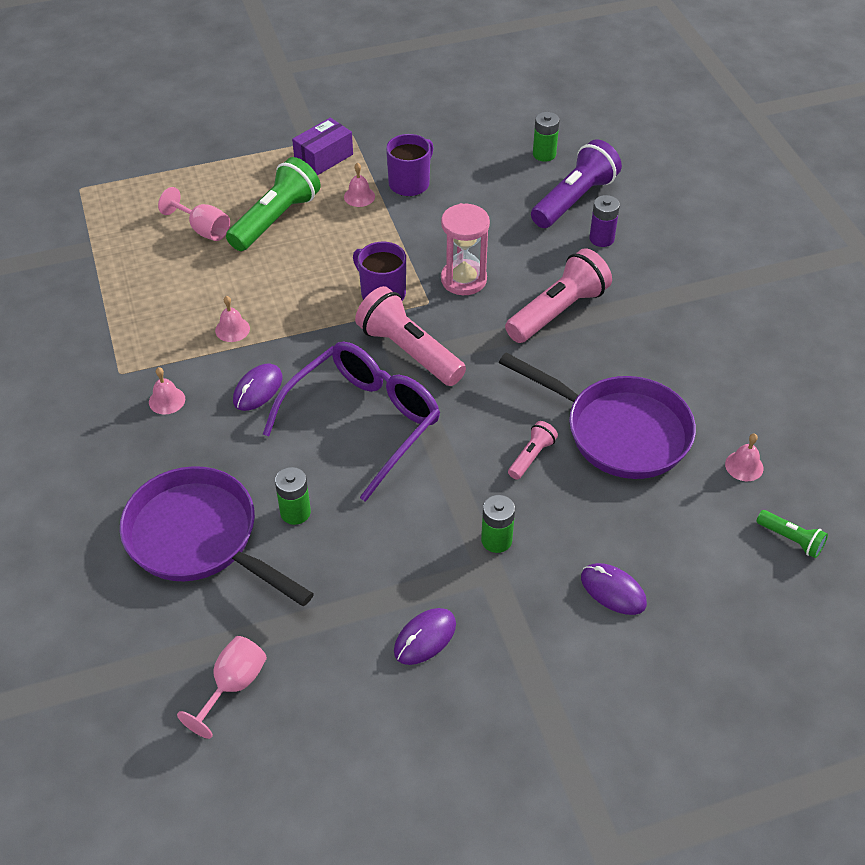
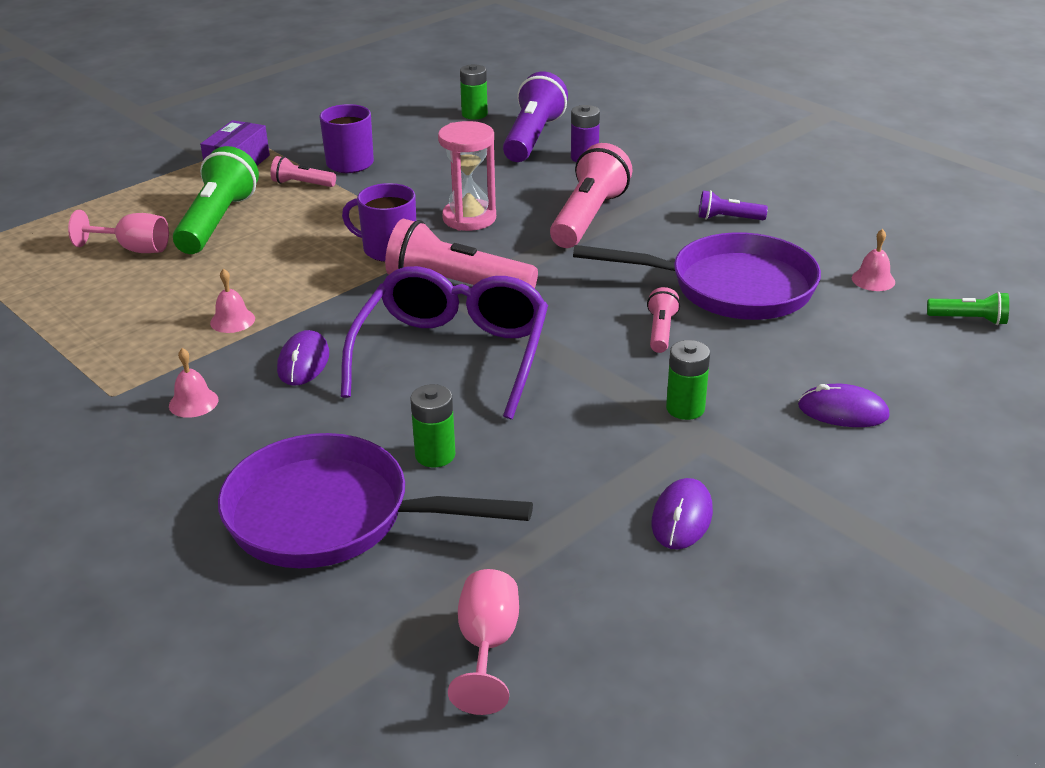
camera: 25 degrees left, 15 degrees down
(359, 196) = (302, 184): pink bell -> pink flashlight
(672, 352) = (728, 218): none -> purple flashlight

